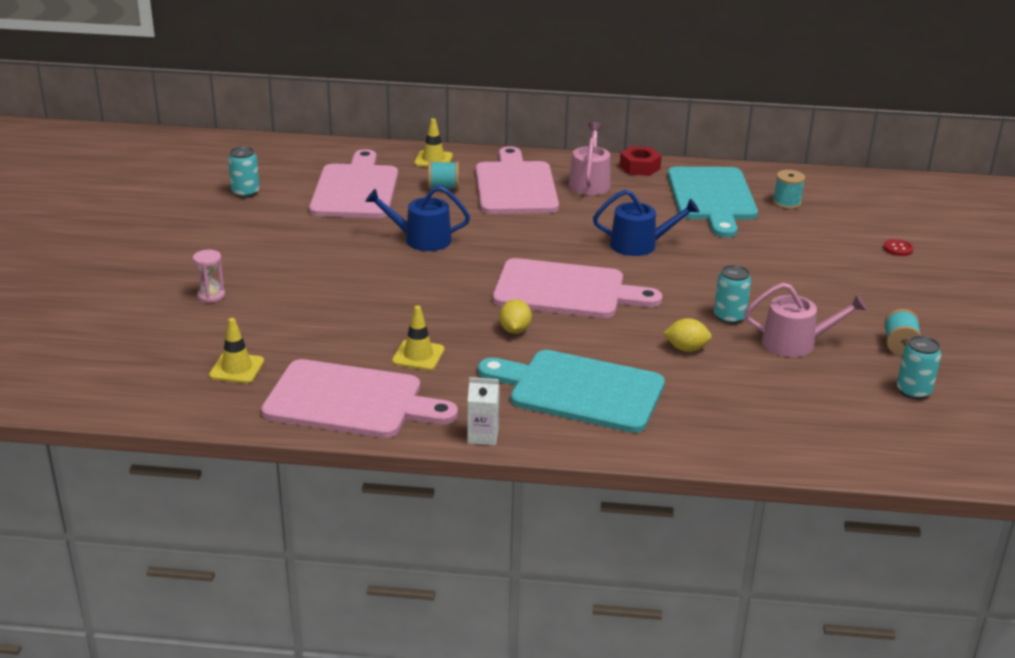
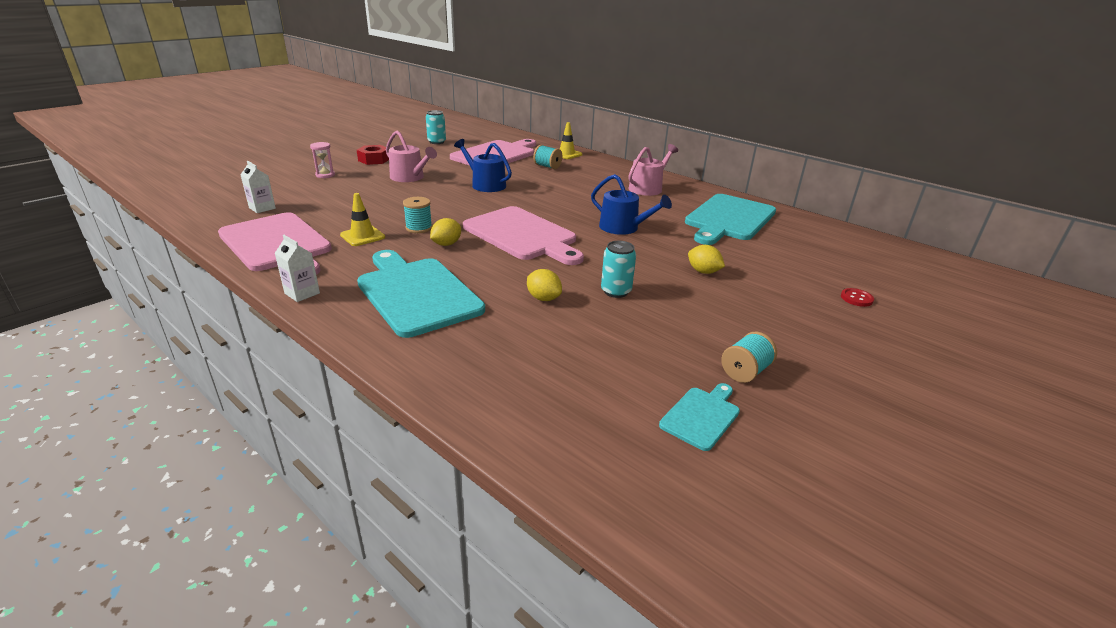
camera: 35 degrees right, 0 degrees up
(237, 368) = (262, 208): yellow traffic cone -> white carton
(515, 186) = (593, 177): pink cutting board -> none
(639, 167) = (699, 190): red nut -> red nut (374, 160)
(766, 268) = (703, 272): none -> yellow lemon
(786, 203) = (790, 239): turquoise spool -> turquoise spool (419, 228)
(795, 343) = (643, 329): pink watering can -> pink watering can (410, 177)
(913, 391) = (701, 416): turquoise can -> turquoise cutting board

